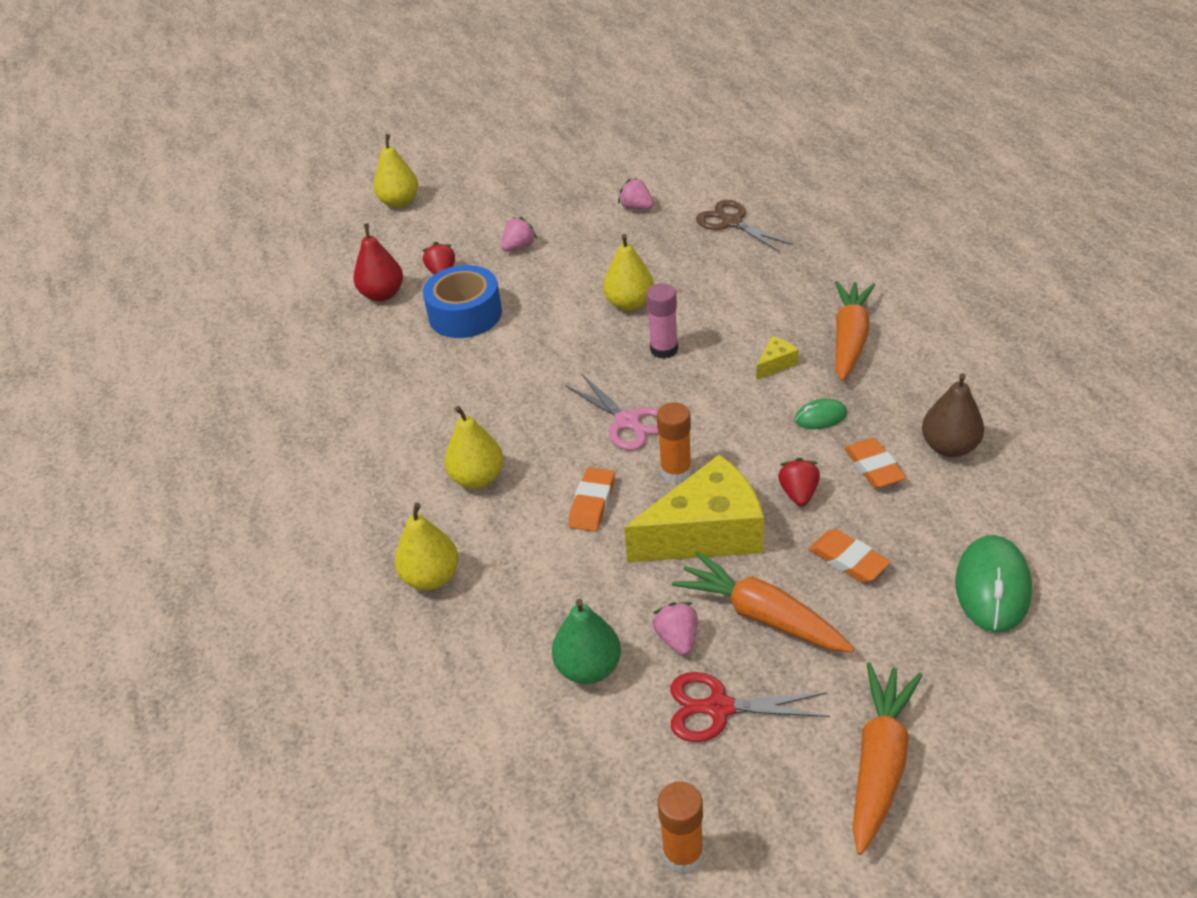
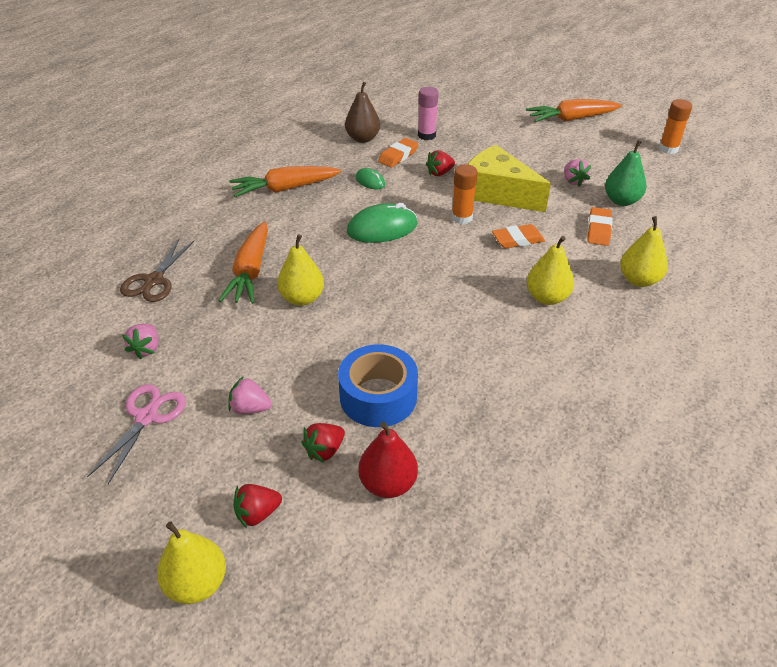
camera: 125 degrees left, 0 degrees up
(422, 233) = (257, 513): none -> red strawberry
(627, 421) = (435, 251): pink scissors -> pink scissors (147, 417)
(664, 349) = (348, 261): pink glue stick -> pink glue stick (426, 135)
(677, 639) = (573, 181): pink strawberry -> pink strawberry turned 60 degrees counterclockwise
(719, 708) = (595, 159): red scissors -> none
(762, 615) = (532, 162): orange carrot -> orange carrot (250, 271)
(776, 364) = (330, 209): yellow cheese -> none
(848, 560) = (471, 149): orange eraser -> orange eraser (598, 230)
(992, 587) = (450, 112): green mouse -> green mouse (382, 228)

